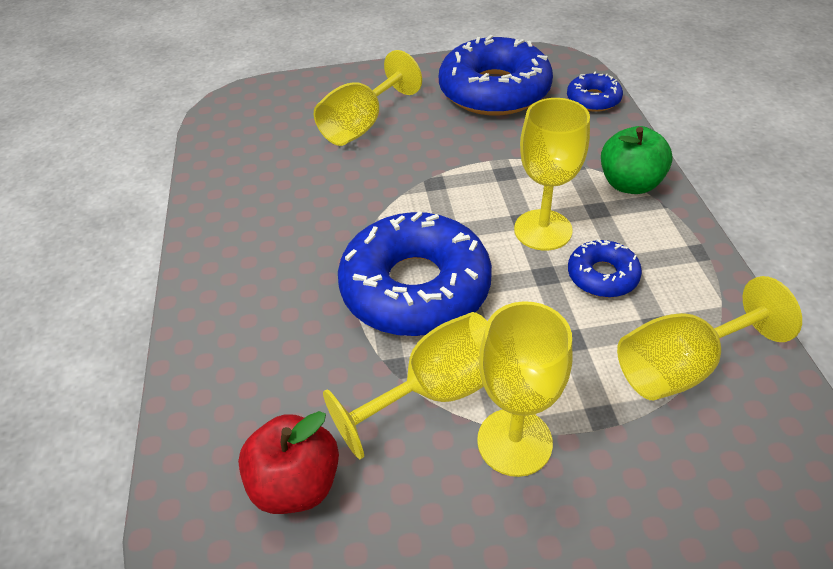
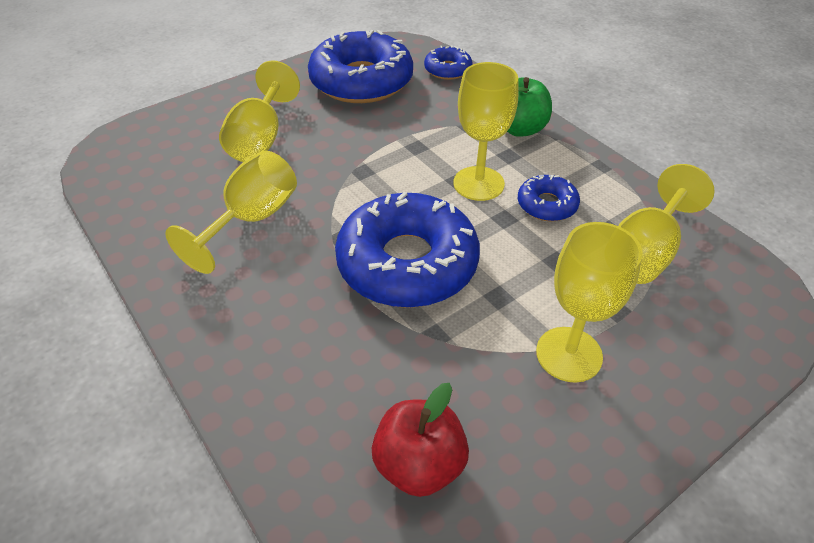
camera: 30 degrees left, 0 degrees up
(436, 391) = (483, 340): yellow goblet -> yellow goblet (251, 220)

